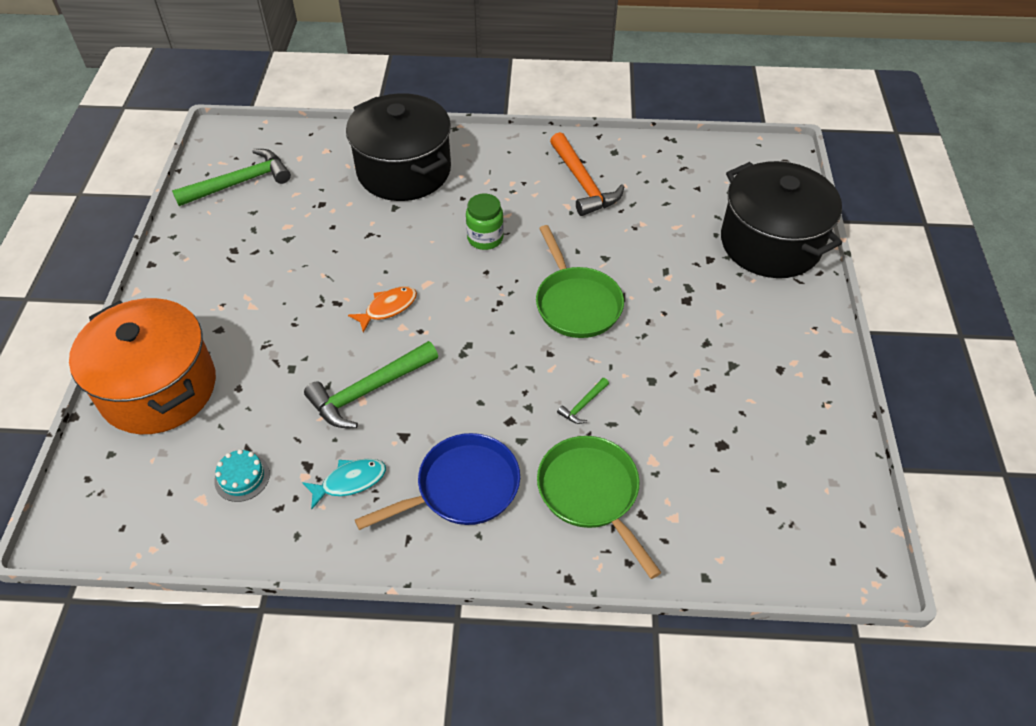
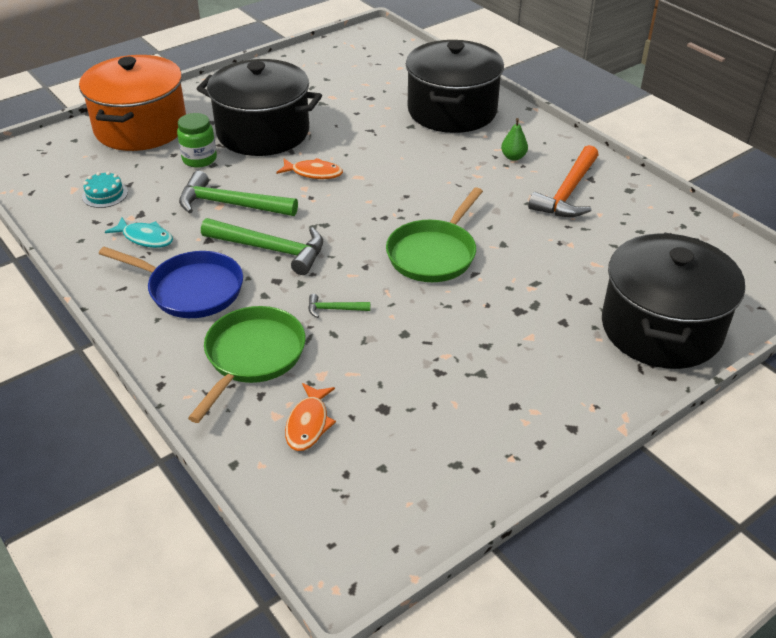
camera: 50 degrees right, 10 degrees down
(240, 183) = (344, 60): green hammer -> green hammer (270, 249)
(283, 304) = (263, 132): none -> black pot
(485, 238) = (438, 178): green jar -> green jar (199, 159)
(507, 180) = (513, 157): none -> green pear
(700, 501) = (308, 423): none -> orange fish

